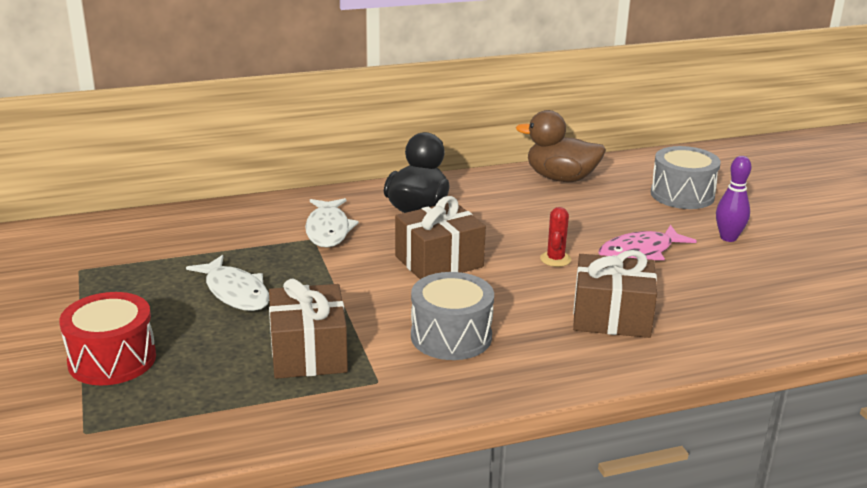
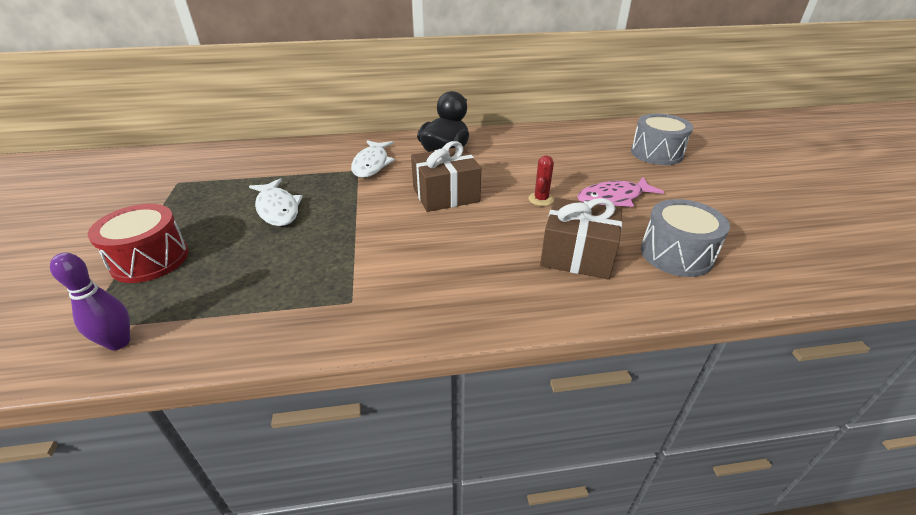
camera: 10 degrees right, 10 degrees up
(308, 352) = (306, 267): brown gift -> none
(451, 336) = (431, 262): grey drum -> grey drum (676, 254)
(561, 178) = (561, 136): brown duck -> none
(728, 238) = (692, 191): purple bowling pin -> purple bowling pin (119, 342)

